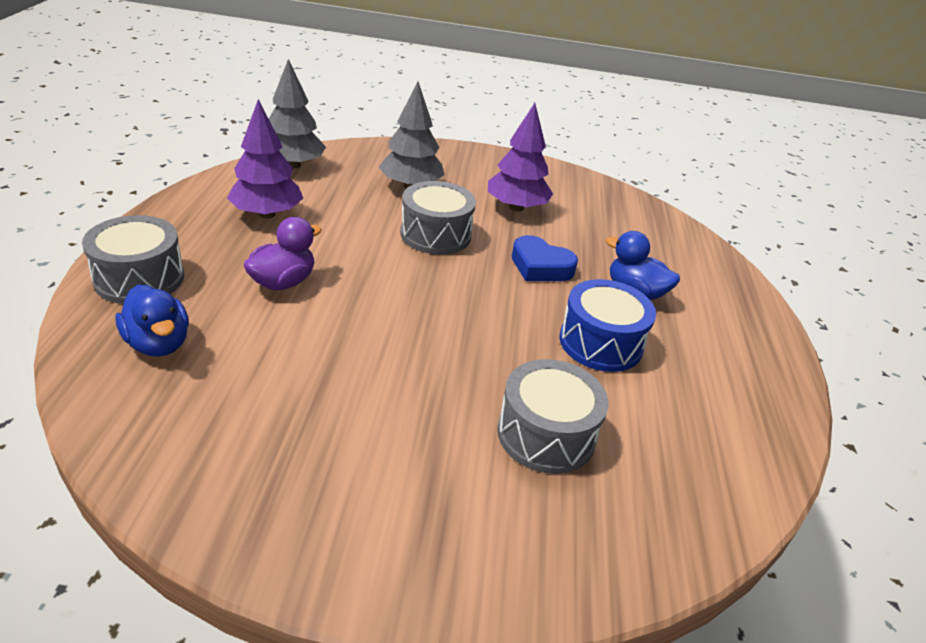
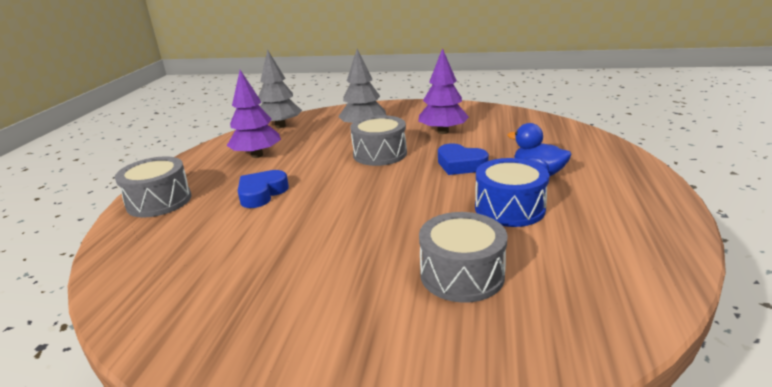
camera: 10 degrees right, 10 degrees down
(158, 344) = (163, 239): blue duck -> none
(283, 282) = (262, 193): purple duck -> blue heart

